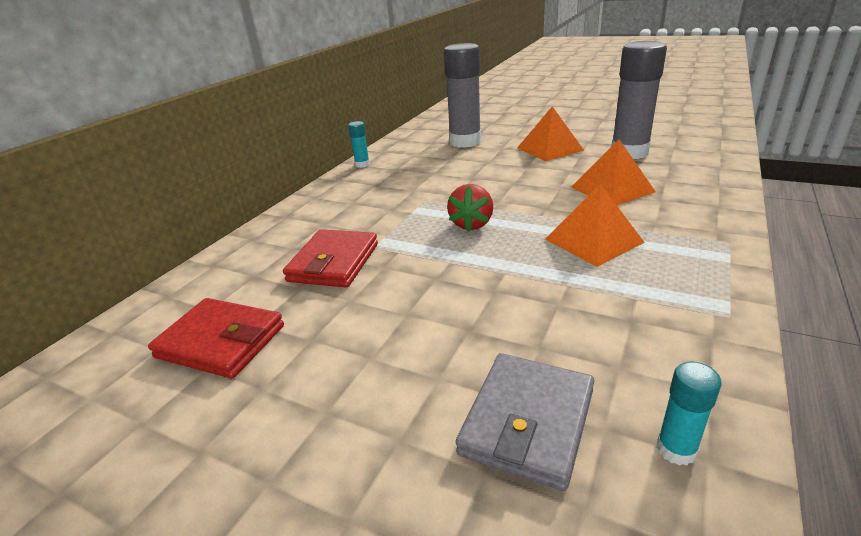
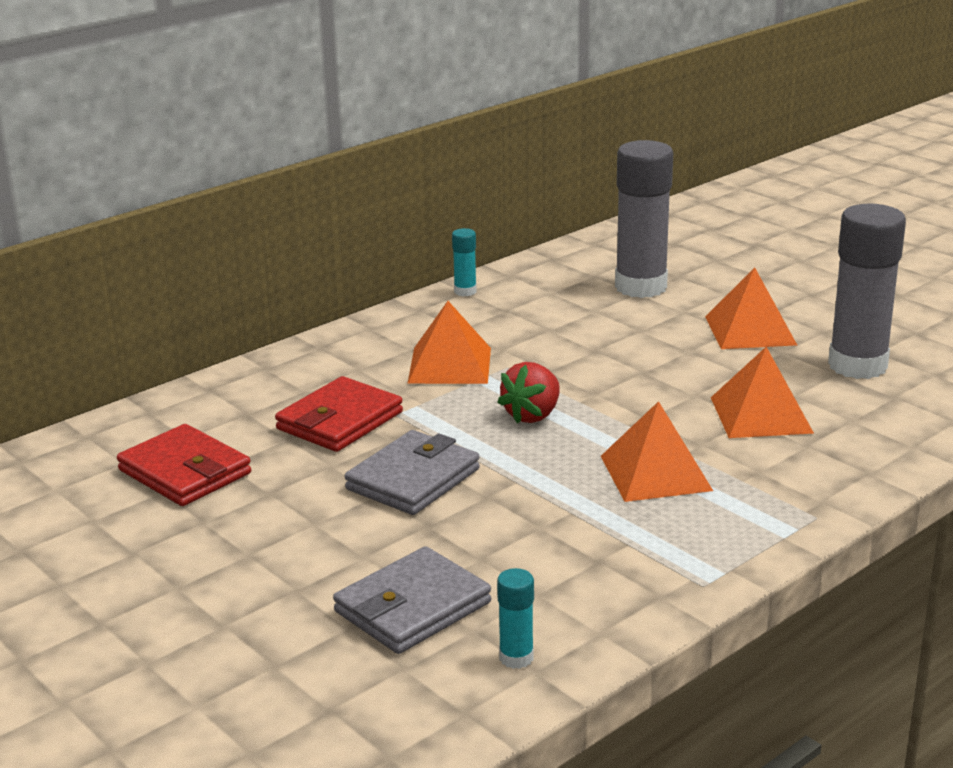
camera: 20 degrees right, 5 degrees down
(386, 206) = (449, 365): none -> orange pyramid
(425, 293) = (413, 479): none -> grey wallet

